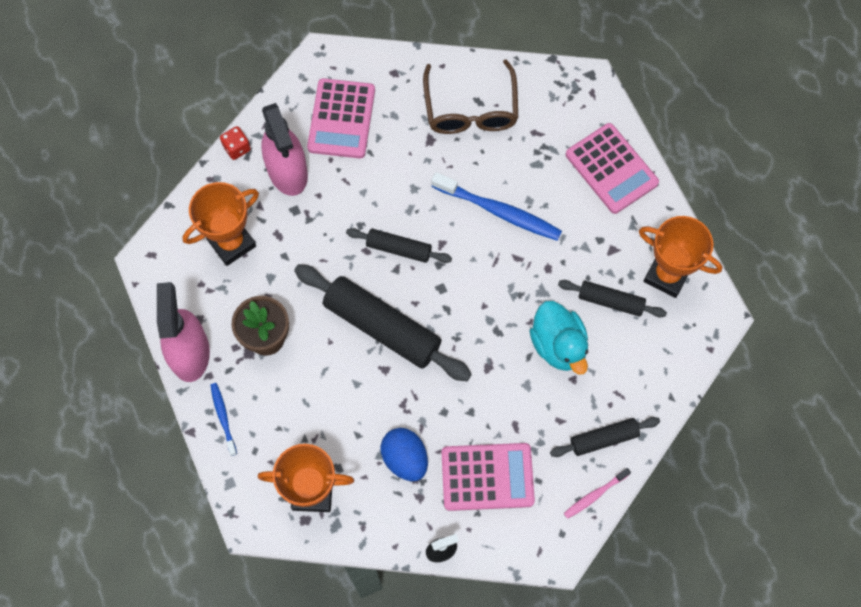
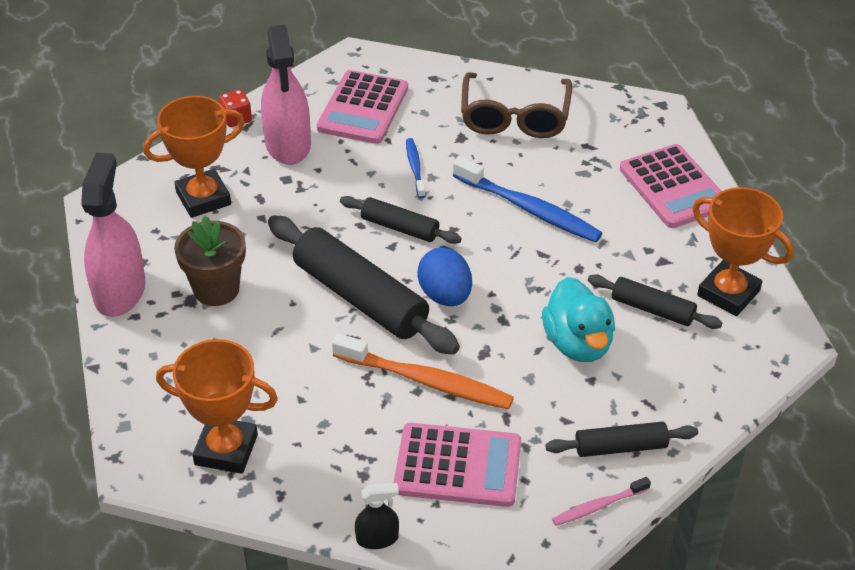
camera: 10 degrees right, 25 degrees down
(223, 417) = (138, 358): blue toothbrush -> blue toothbrush (415, 168)
(405, 459) = (355, 432): blue egg -> blue egg (445, 295)
(449, 401) = (426, 381): none -> orange toothbrush

